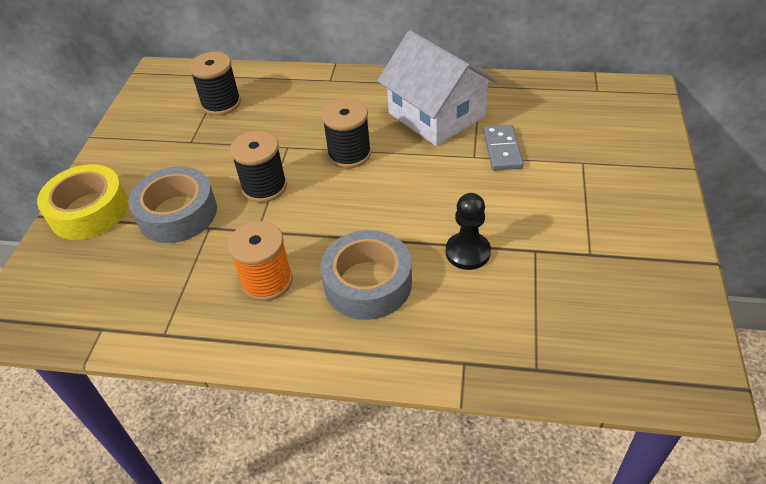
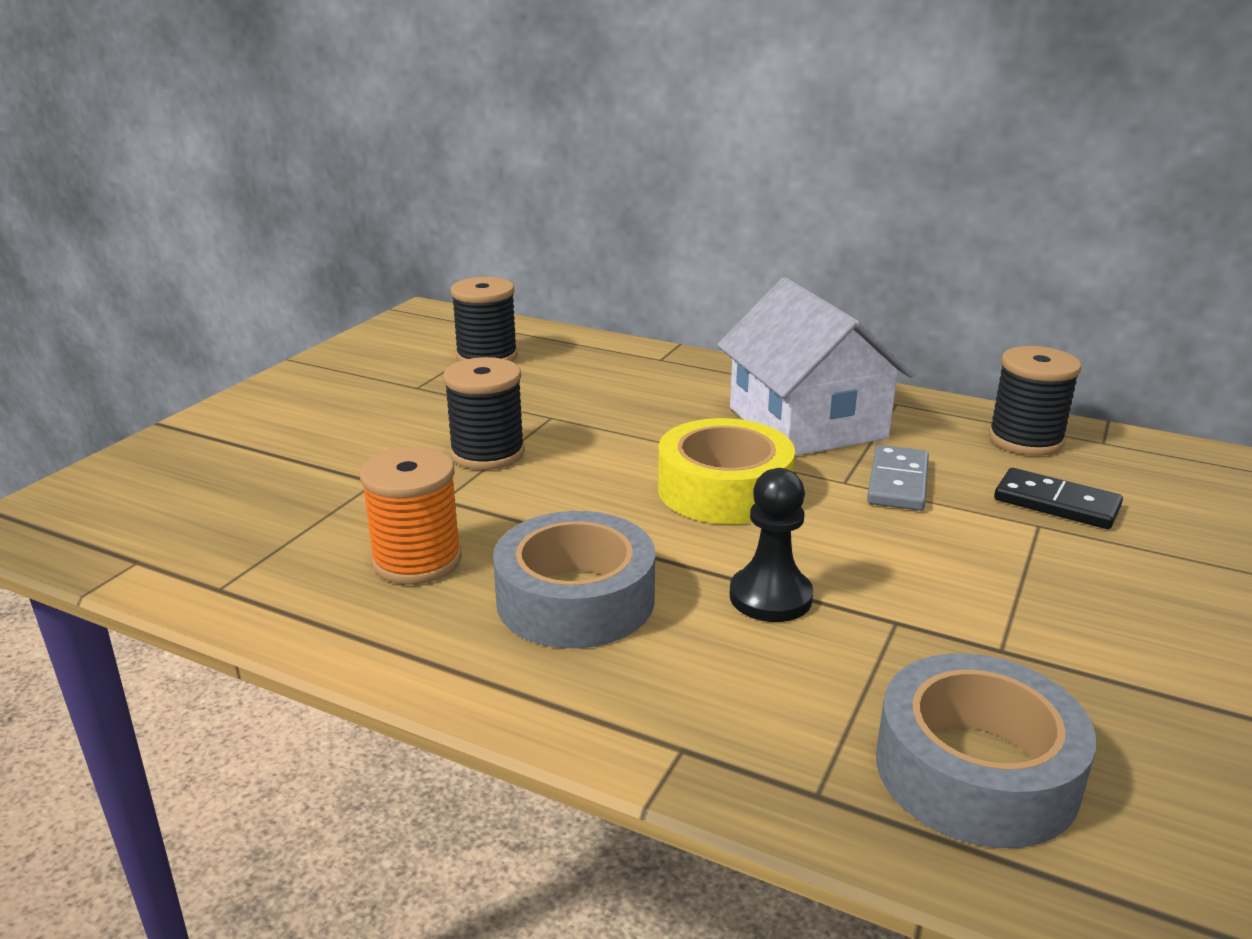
camera: 15 degrees right, 20 degrees down
(89, 211) = (225, 430): yellow tape -> yellow tape (724, 489)
(177, 213) = (342, 457): grey tape -> grey tape (976, 770)
(349, 154) = (640, 441): black spool -> black spool (1025, 439)
(587, 144) = (1056, 503): none -> black domino

